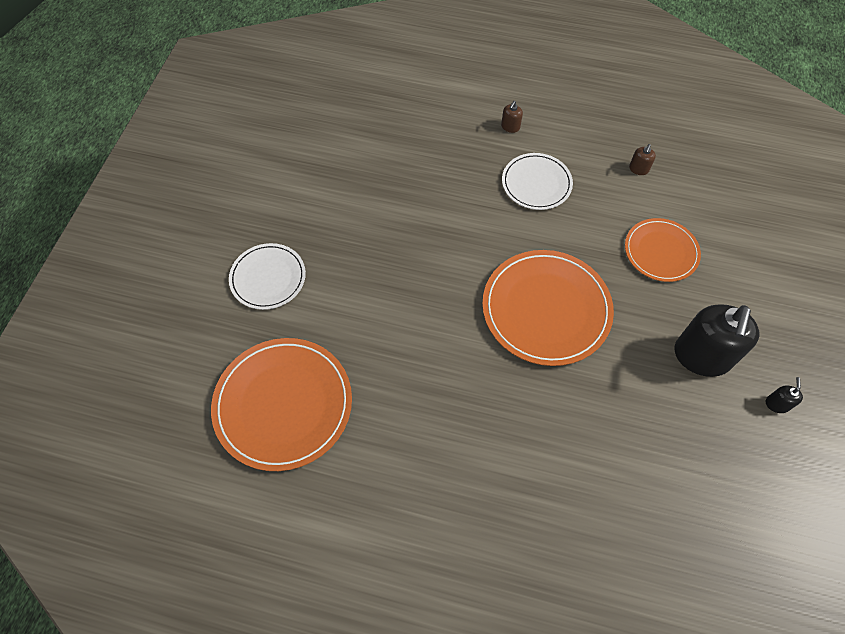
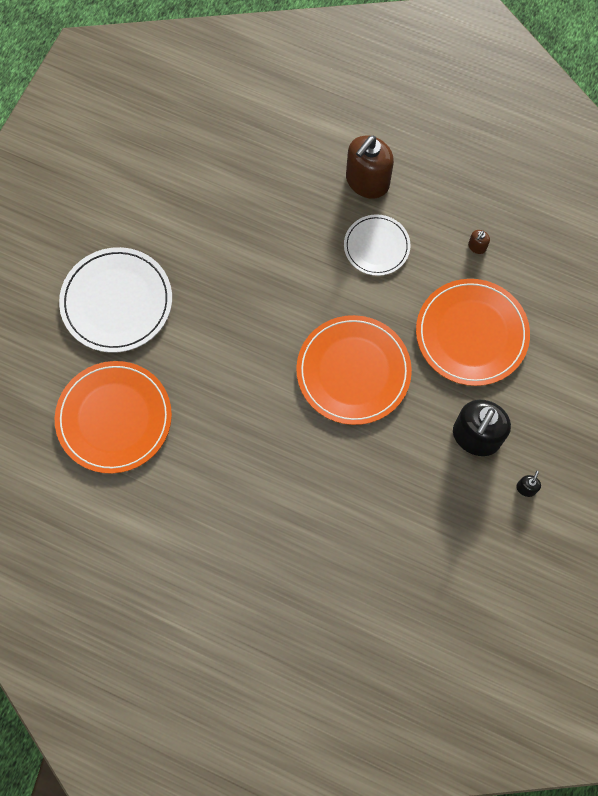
camera: 10 degrees right, 10 degrees up
(268, 278) = (117, 302): white plate -> white plate, size x1.66
(510, 127) = (367, 181): brown soap dispenser -> brown soap dispenser, size x2.47
(661, 251) = (471, 334): orange plate -> orange plate, size x1.66

